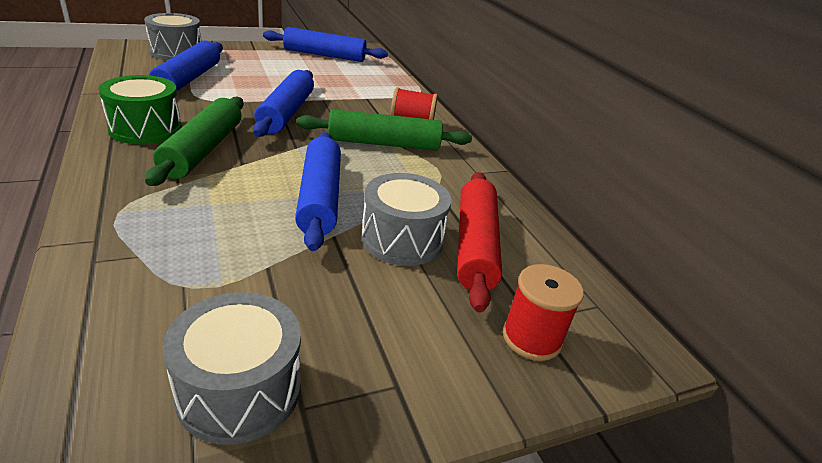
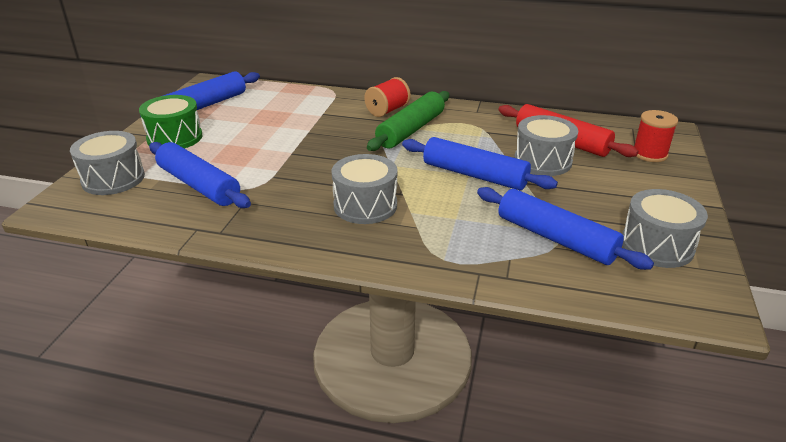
camera: 50 degrees left, 0 degrees up
(145, 129) = (301, 226): green drum -> green drum (175, 138)
(203, 150) = (365, 205): green rolling pin -> grey drum
(286, 113) = (322, 154): blue rolling pin -> blue rolling pin (555, 238)

